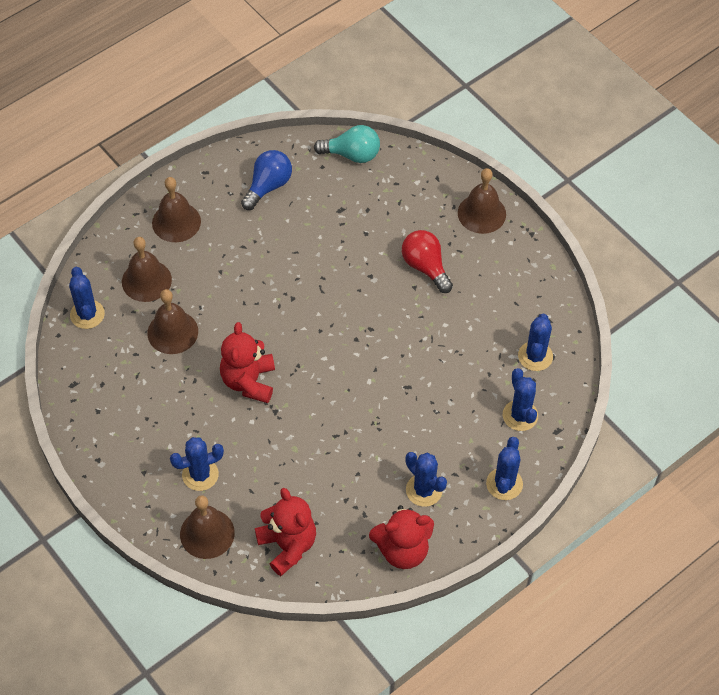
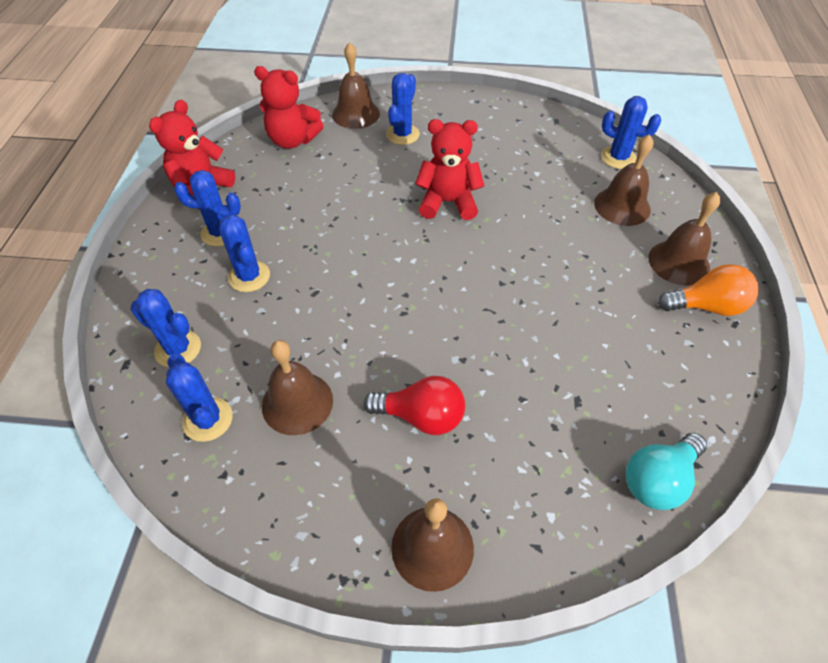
camera: 135 degrees right, 5 degrees down
(172, 332) = (548, 190): brown bell -> brown bell (297, 403)
(204, 191) = (706, 306): none -> orange light bulb
(249, 381) = (448, 202): red teddy bear -> red teddy bear turned 45 degrees counterclockwise
(268, 186) = (670, 361): blue light bulb -> none
(504, 484) = (148, 284): blue cactus -> blue cactus (249, 276)

